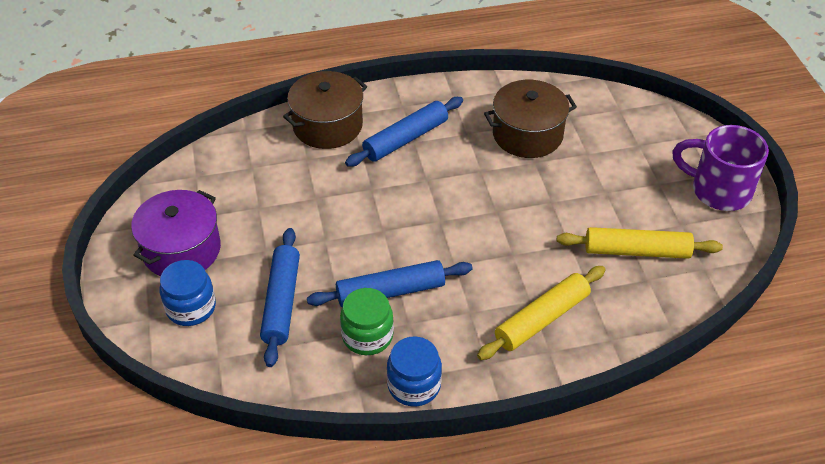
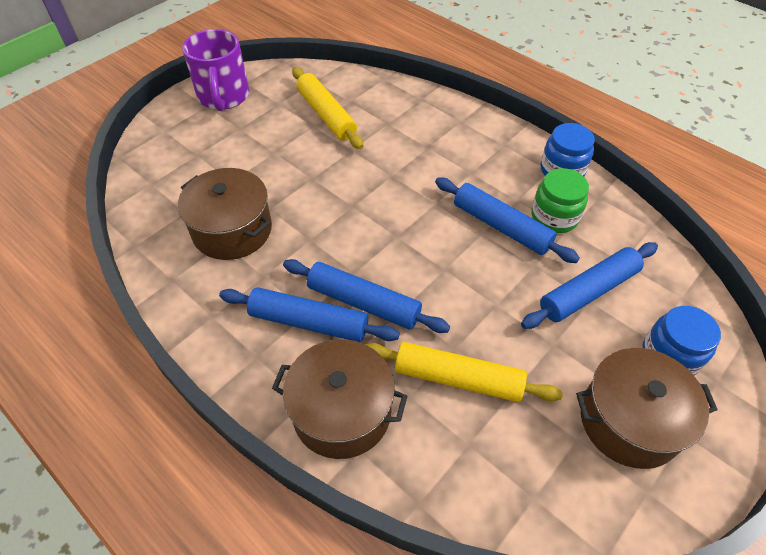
camera: 125 degrees left, 5 degrees up
(181, 250) = (629, 420): purple pot -> brown pot
(395, 172) = (363, 303): none -> blue rolling pin
(541, 319) = (438, 135): yellow rolling pin -> yellow rolling pin (458, 378)

